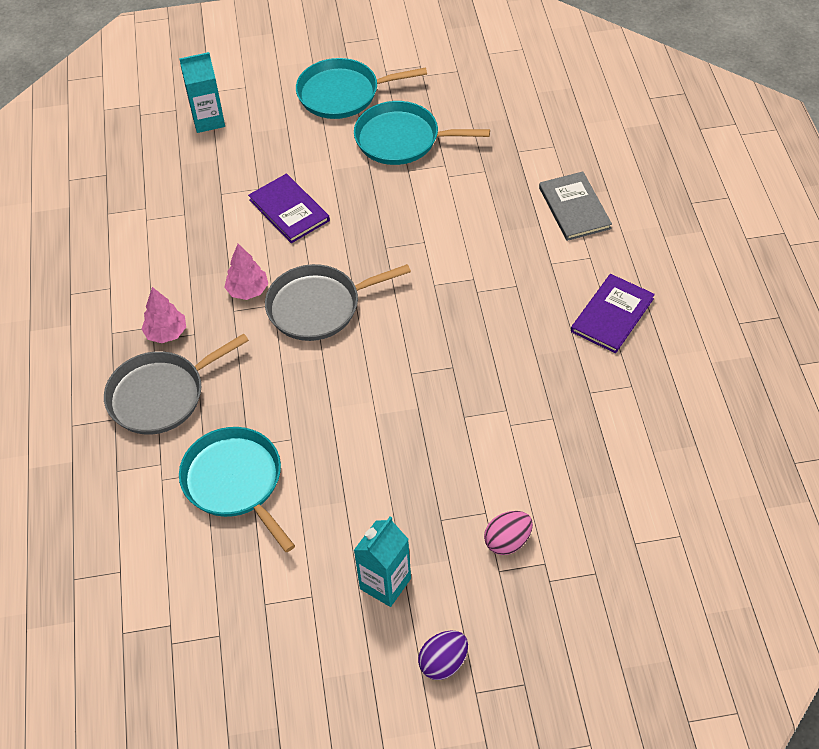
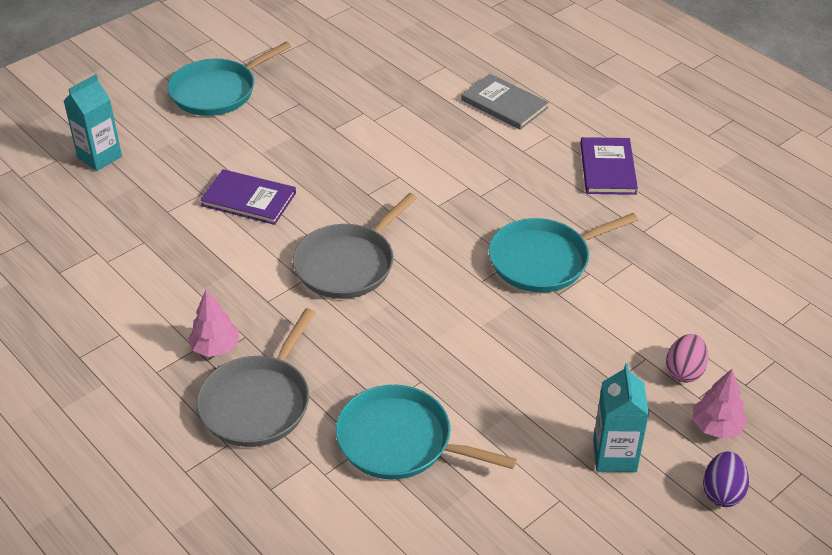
camera: 35 degrees left, 10 degrees down
(248, 290) = (267, 279): pink tree -> pink tree (716, 427)
(402, 139) = (306, 107): turquoise pan -> turquoise pan (544, 260)

